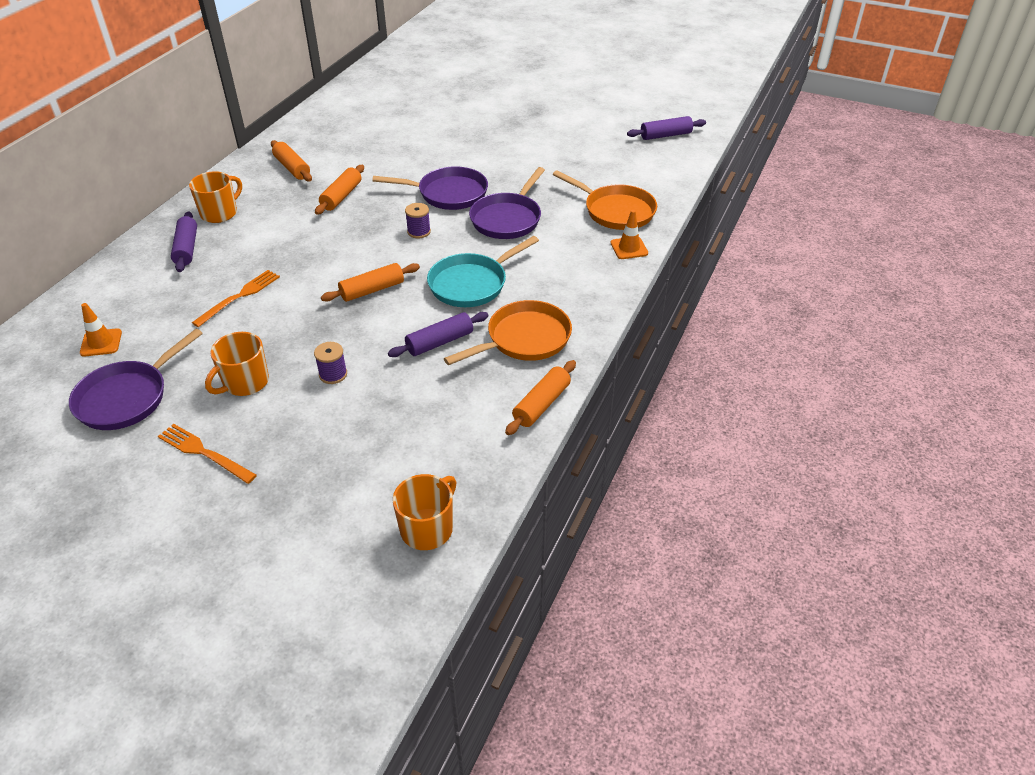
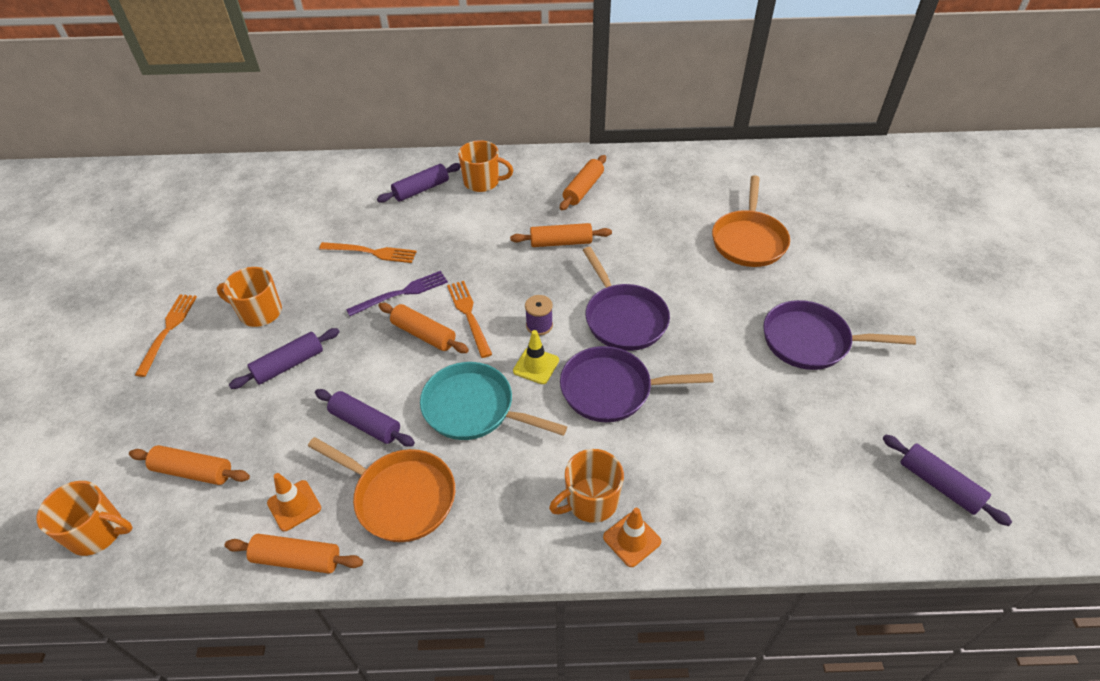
camera: 65 degrees right, 5 degrees up
(101, 343) = (280, 208): orange traffic cone -> orange traffic cone (294, 505)
(127, 397) = (221, 255): purple pan -> purple pan (811, 341)
(312, 291) = (401, 293): none -> purple fork
(333, 374) = (289, 364): purple spool -> purple rolling pin
(374, 262) = (469, 315): none -> orange fork
(407, 455) = (193, 471): none -> orange rolling pin
(457, 244) = (536, 365): none -> yellow traffic cone
(590, 255) = (590, 501): none -> orange mug
(615, 211) = (704, 492): orange pan -> orange pan (749, 240)

